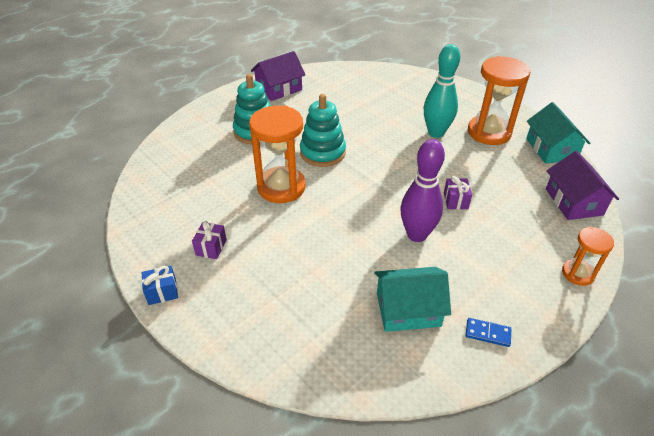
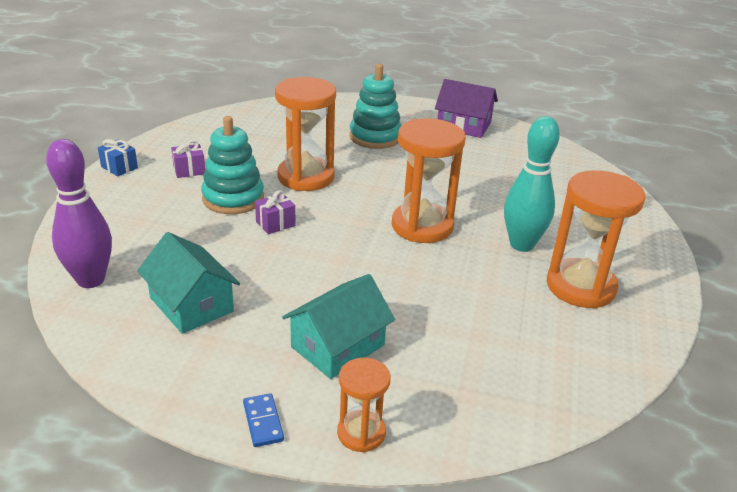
camera: 55 degrees right, 10 degrees down
(322, 153) = (387, 182): turquoise stacking toy -> turquoise stacking toy (233, 198)
(388, 161) = (422, 226): none -> orange hourglass
(417, 235) = (313, 280): purple bowling pin -> purple bowling pin (91, 280)
(455, 201) = (403, 293): purple gift -> purple gift (275, 224)
(487, 333) = (194, 372): blue domino -> blue domino (263, 422)
(551, 149) = (619, 353): turquoise house -> turquoise house (338, 346)
(573, 202) = (516, 401): purple house -> none

